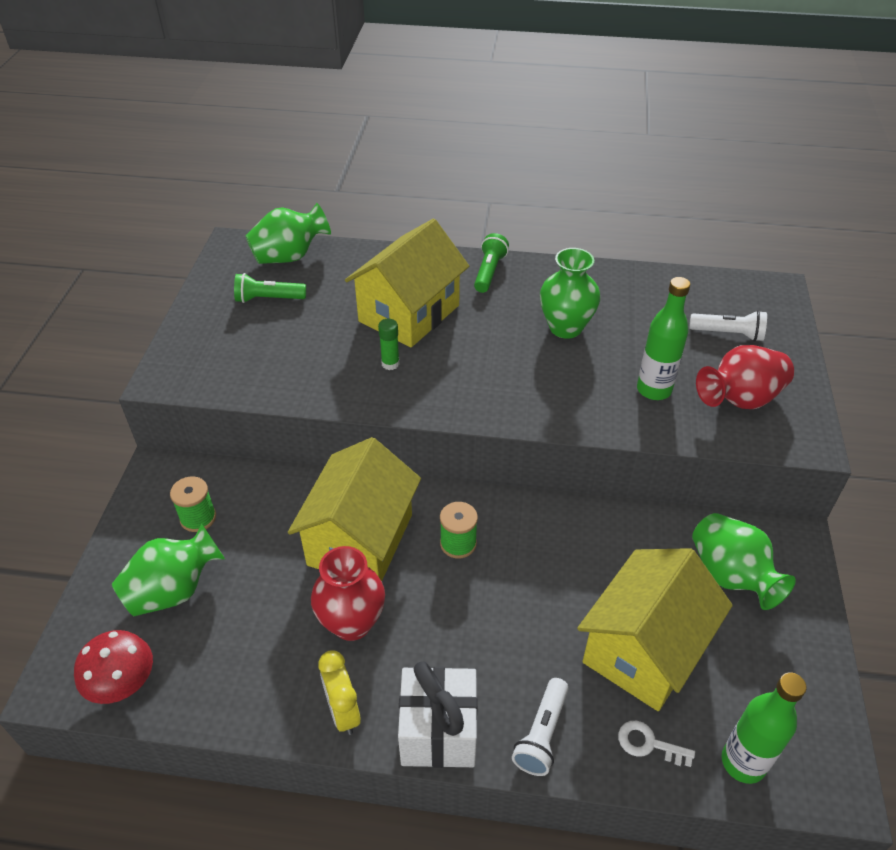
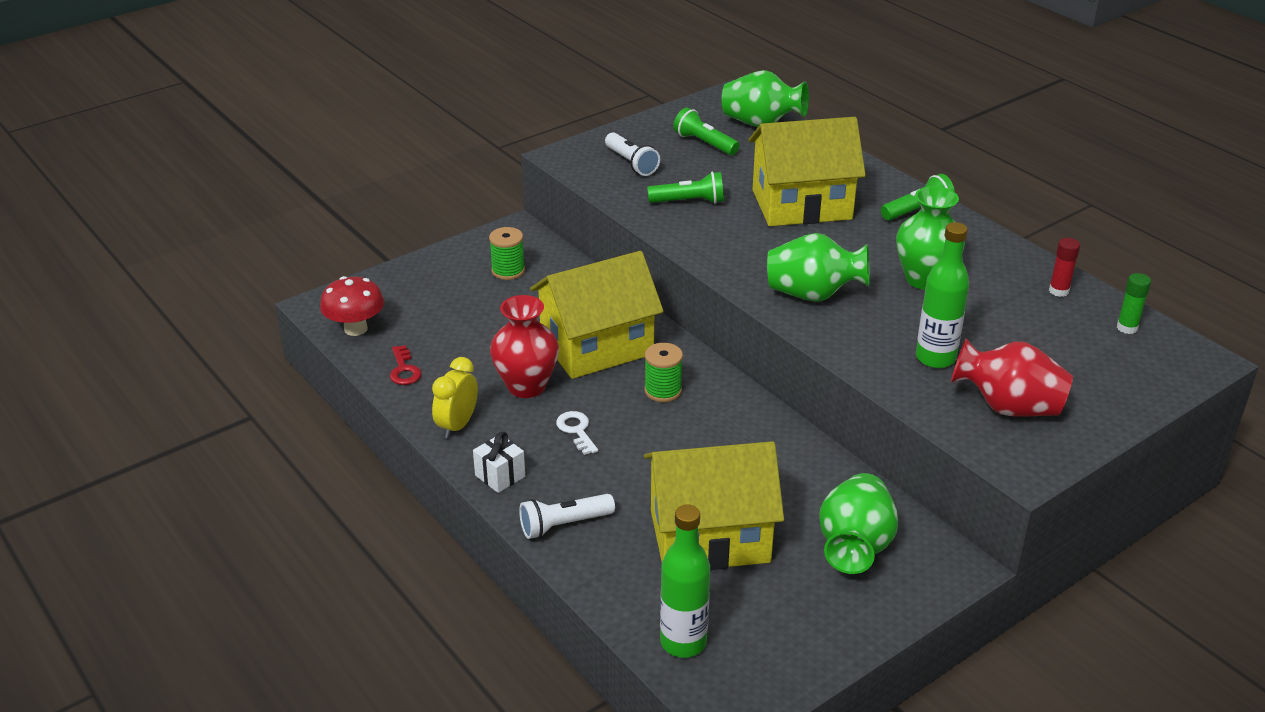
camera: 45 degrees right, 10 degrees down
(174, 590) = (443, 300): green vase -> green vase (813, 295)
(225, 692) = (404, 370): none -> red key
(325, 361) = (689, 201): none -> green flashlight
(390, 364) = (736, 228): green glue stick -> green glue stick (1127, 328)
(438, 731) = (500, 476): white gift -> white gift, size x0.54
(648, 286) = (1058, 291): none -> red glue stick
(648, 744) = (629, 583): white key -> white key (576, 430)
(728, 334) = (1081, 362): white flashlight -> white flashlight (631, 163)

